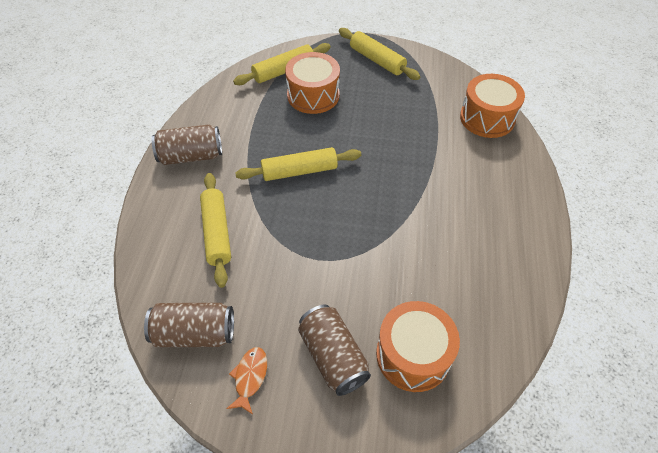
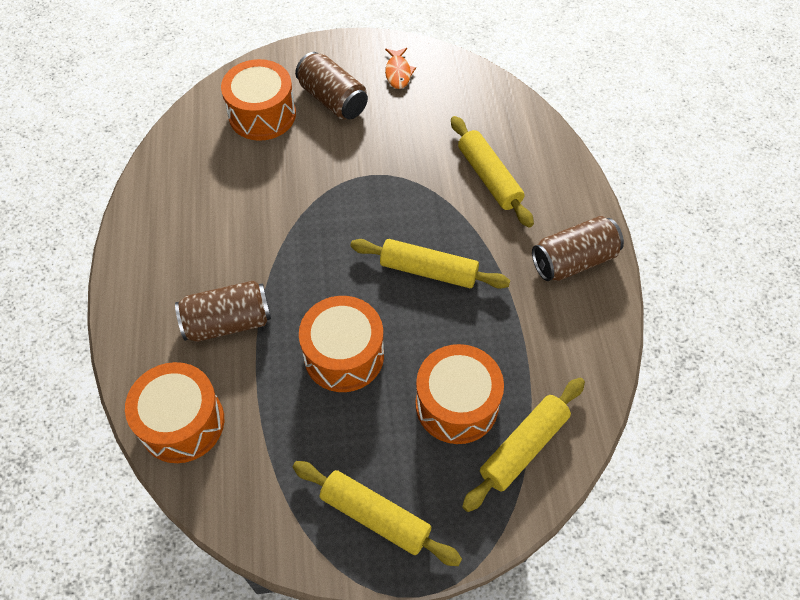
camera: 165 degrees right, 5 degrees up
(194, 333) = (461, 91): brown can -> brown can (228, 322)
(299, 171) = (429, 270): yellow rolling pin -> yellow rolling pin turned 45 degrees clockwise
(376, 132) = (344, 355): none -> orange drum

